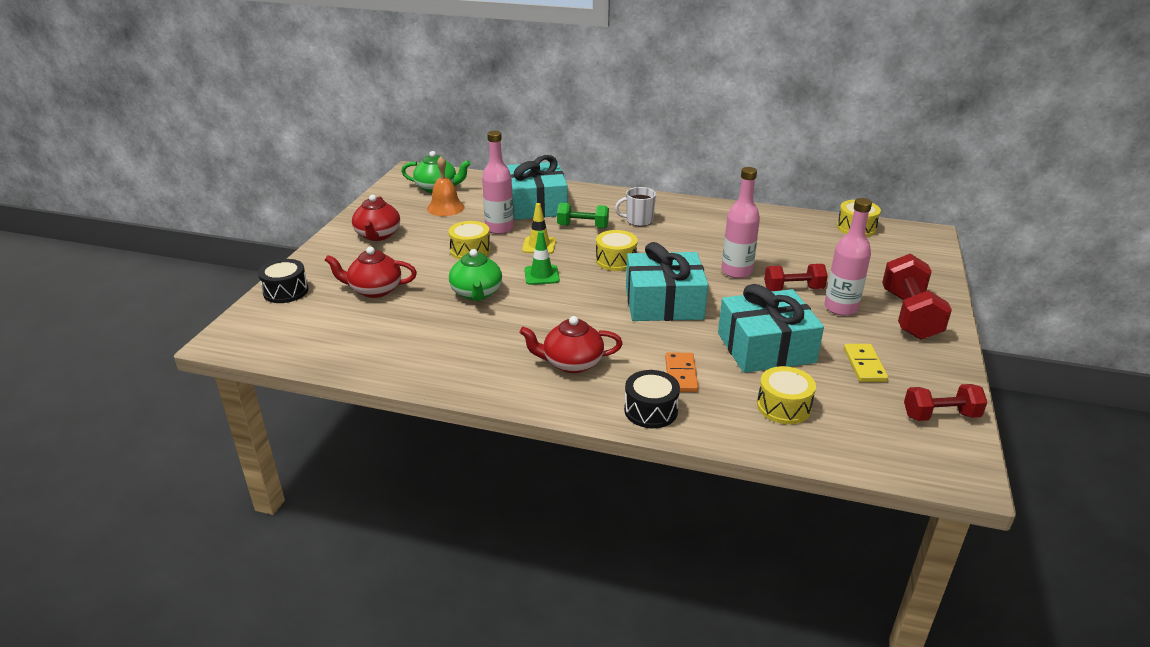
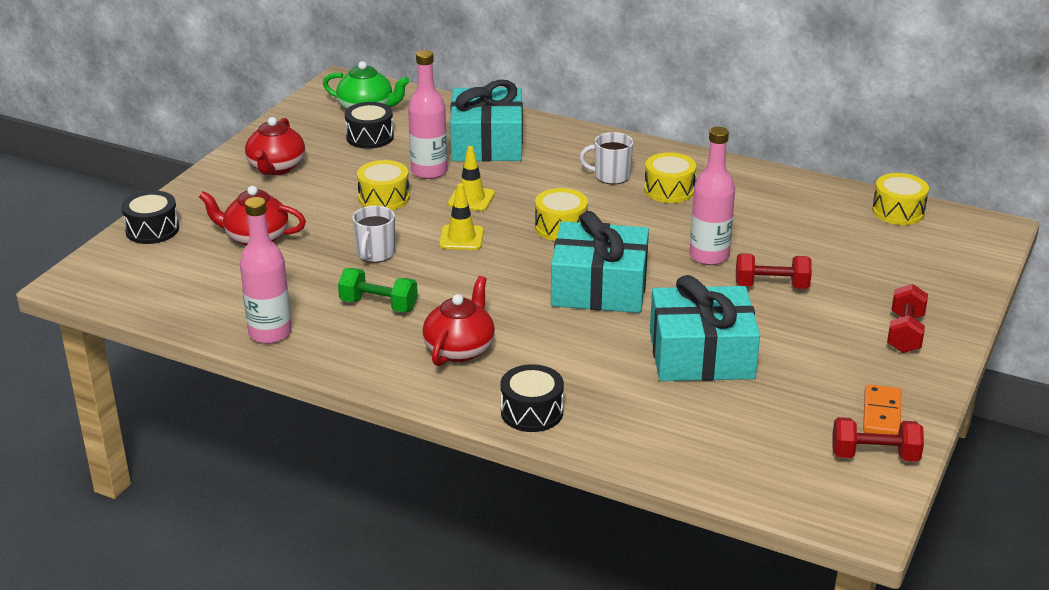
camera: 10 degrees right, 0 degrees up
(445, 207) = (370, 137): orange bell -> black drum
(476, 293) = (375, 254): green teapot -> white mug
(541, 275) = (461, 238): green traffic cone -> yellow traffic cone
(571, 363) = (460, 349): red teapot -> red teapot turned 105 degrees clockwise
(582, 226) = (535, 178): green dumbbell -> green dumbbell (378, 305)
(681, 374) = (584, 375): orange domino -> orange domino (881, 414)
(783, 407) = (690, 425): yellow drum -> yellow drum (669, 190)
(841, 308) = (820, 315): pink bottle -> pink bottle (270, 333)
(864, 365) = (813, 388): yellow domino -> none
(909, 315) = (905, 333): red dumbbell -> red dumbbell, size x0.63

